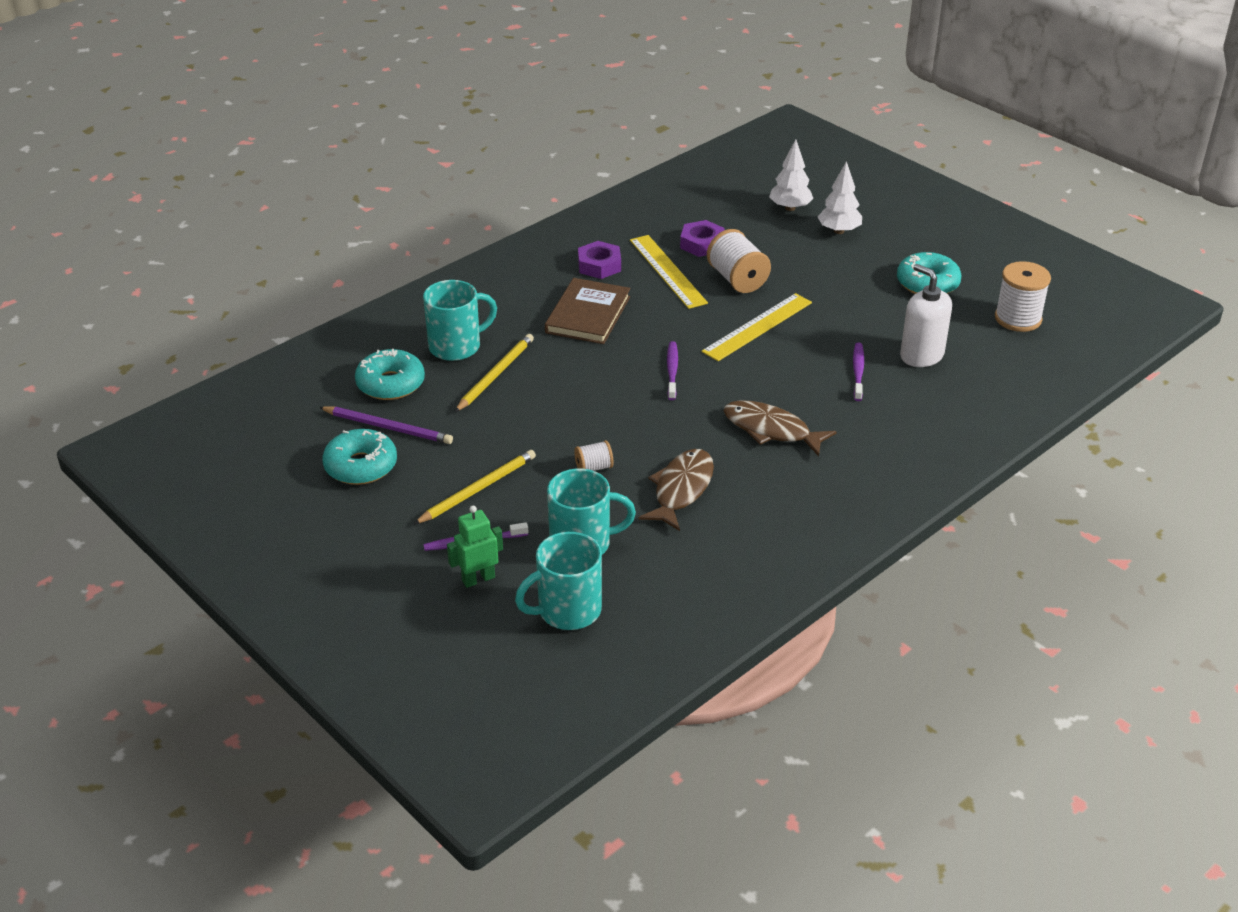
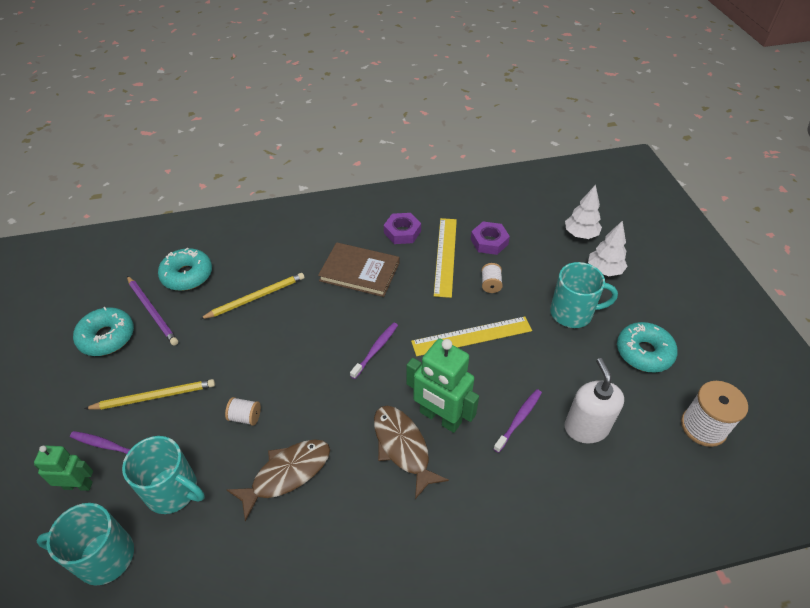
camera: 30 degrees right, 10 degrees up
(456, 346) = (253, 262): turquoise mug -> turquoise mug (572, 313)
(588, 315) = (359, 271): brown book -> brown book turned 60 degrees clockwise
(737, 279) = (490, 284): white spool -> white spool, size x0.54
(785, 397) = (440, 418): none -> green robot

